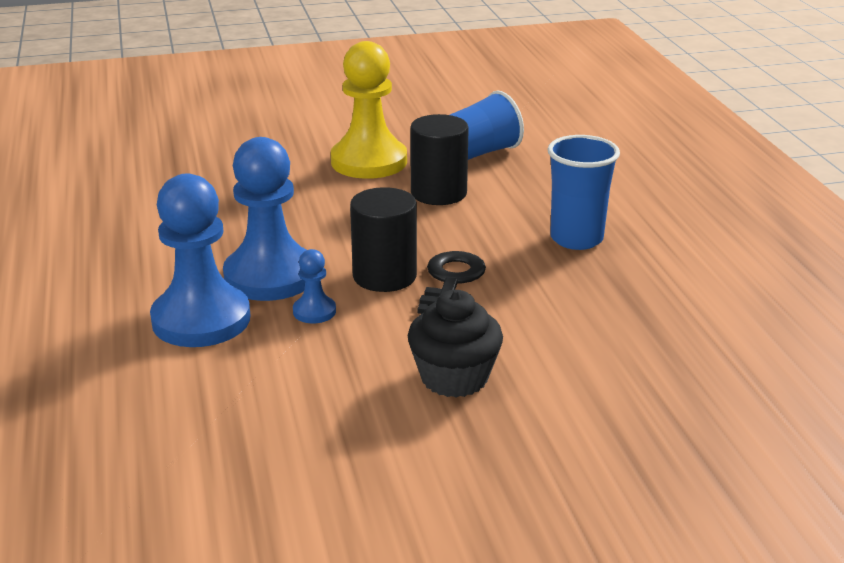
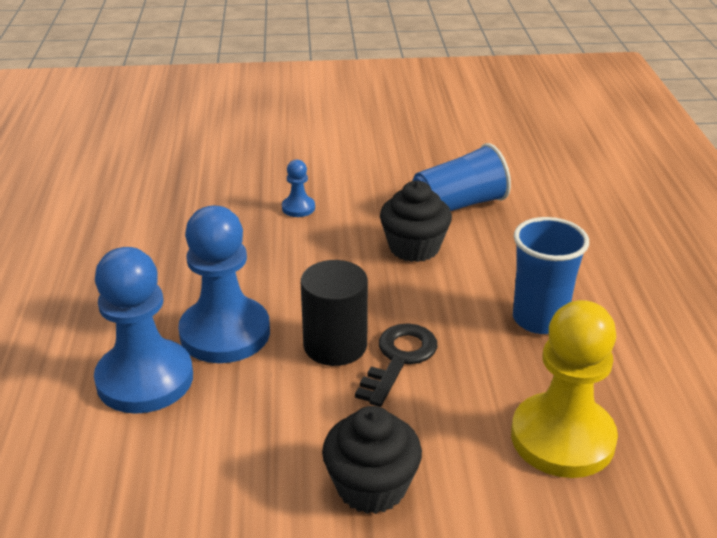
camera: 10 degrees right, 5 degrees up
(314, 311) = (255, 382): blue pawn -> blue pawn (298, 208)
(369, 162) = (356, 203): yellow pawn -> yellow pawn (562, 438)
(438, 193) = (414, 247): black cylinder -> black cupcake

